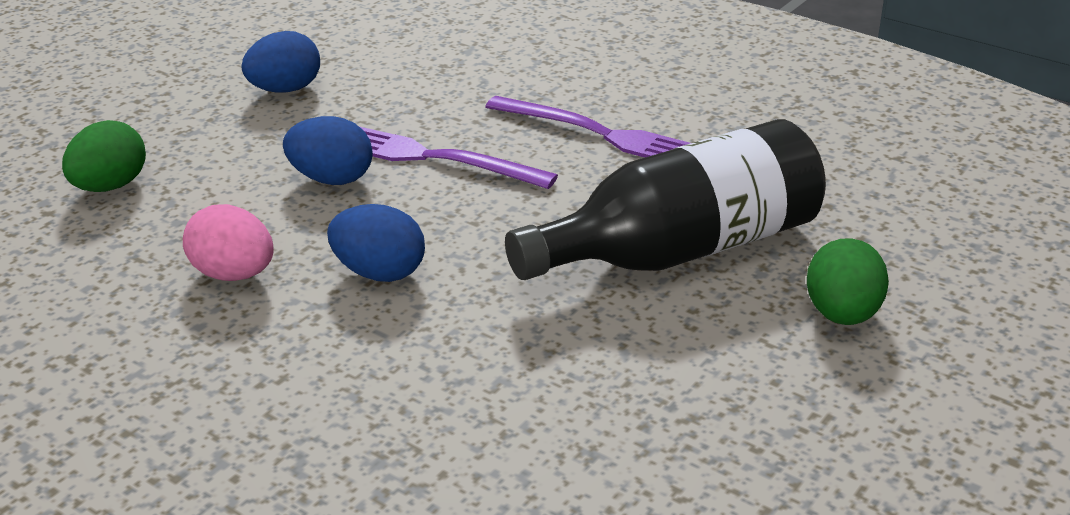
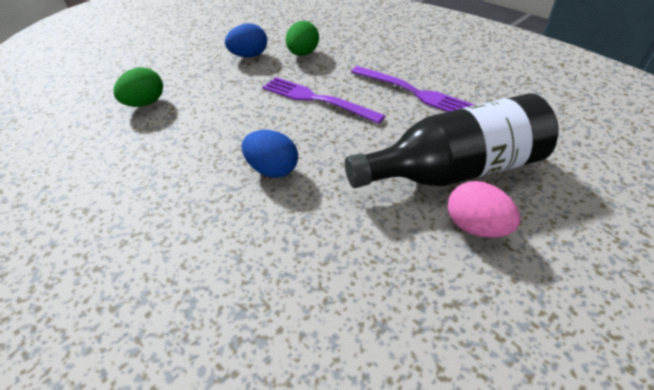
camera: 10 degrees right, 10 degrees up
(234, 274) = (191, 163): pink egg -> pink egg (476, 227)
(332, 179) = (260, 108): blue egg -> none
(842, 314) = (561, 230): green egg -> green egg (303, 54)

